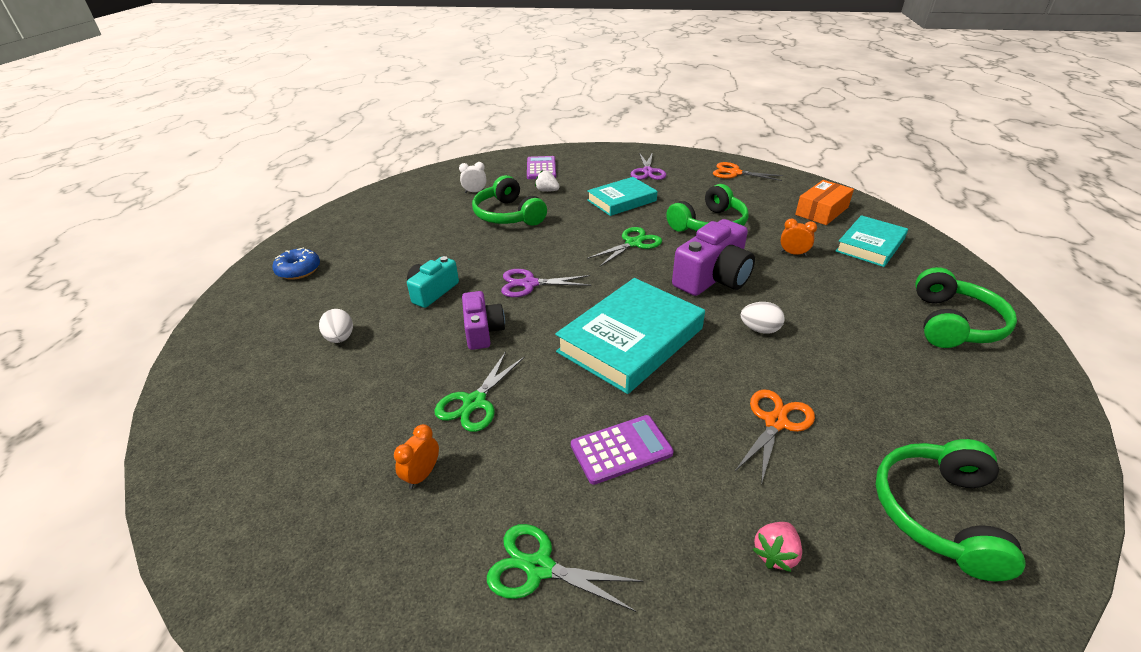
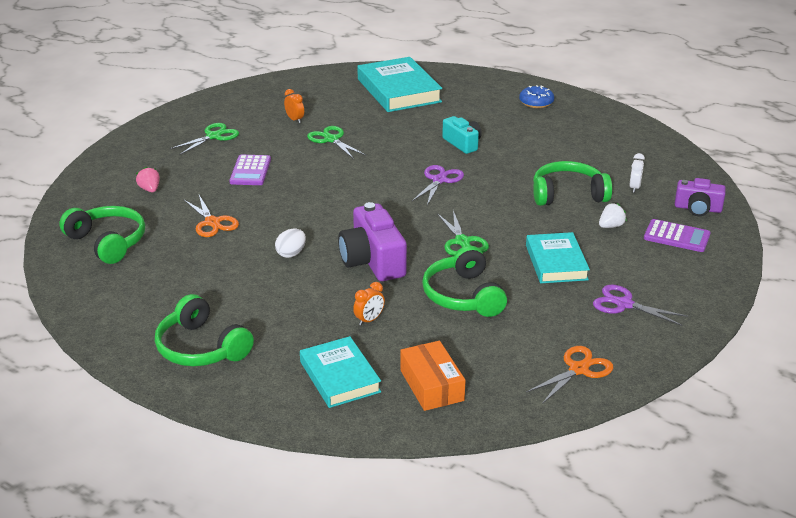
camera: 115 degrees right, 5 degrees down
(340, 338) = (434, 110): white egg -> none
(482, 331) = (397, 153): purple camera -> purple camera (697, 208)
(630, 340) = (334, 200): turquoise book -> turquoise book (399, 90)

